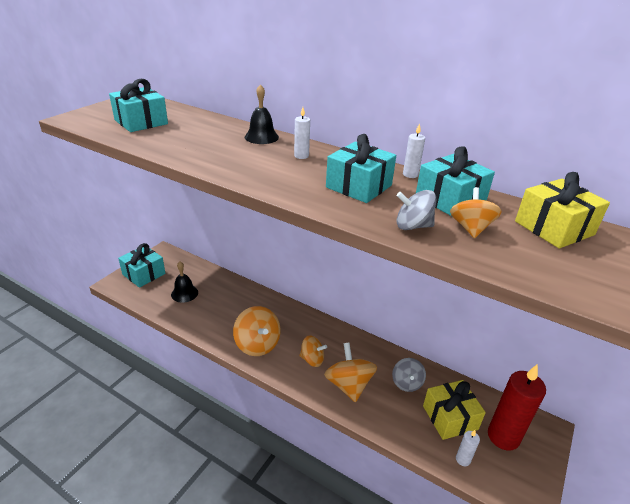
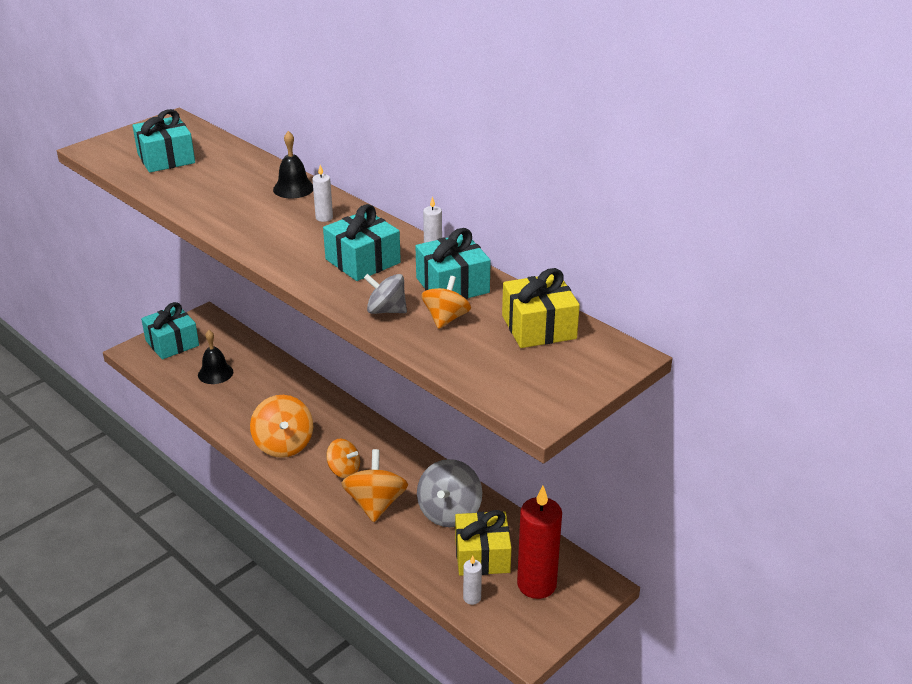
camera: 15 degrees right, 0 degrees up
(407, 383) = (449, 512): grey spinning top -> grey spinning top, size x1.57

